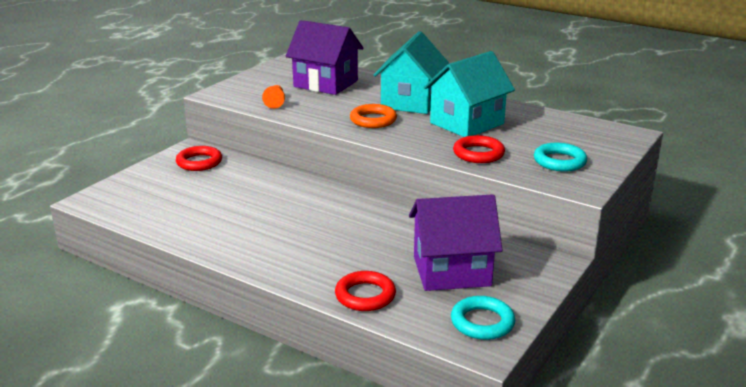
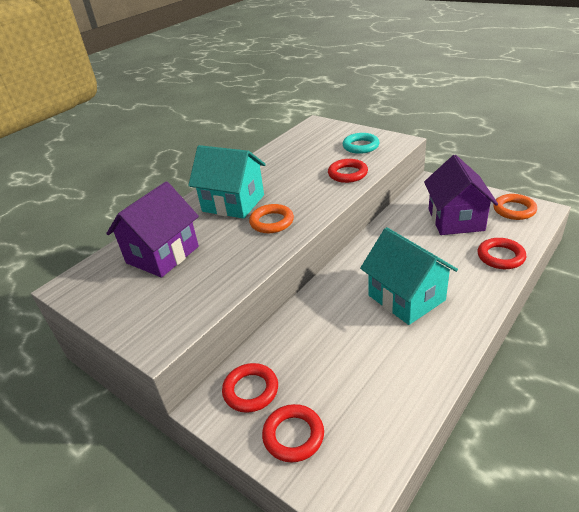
camera: 80 degrees left, 10 degrees up
(150, 180) = (293, 435): none -> red ring
(275, 102) = (206, 288): orange pawn -> none
(467, 123) = (288, 178): turquoise house -> turquoise house (406, 298)
(482, 322) = (514, 210): turquoise ring -> orange ring

